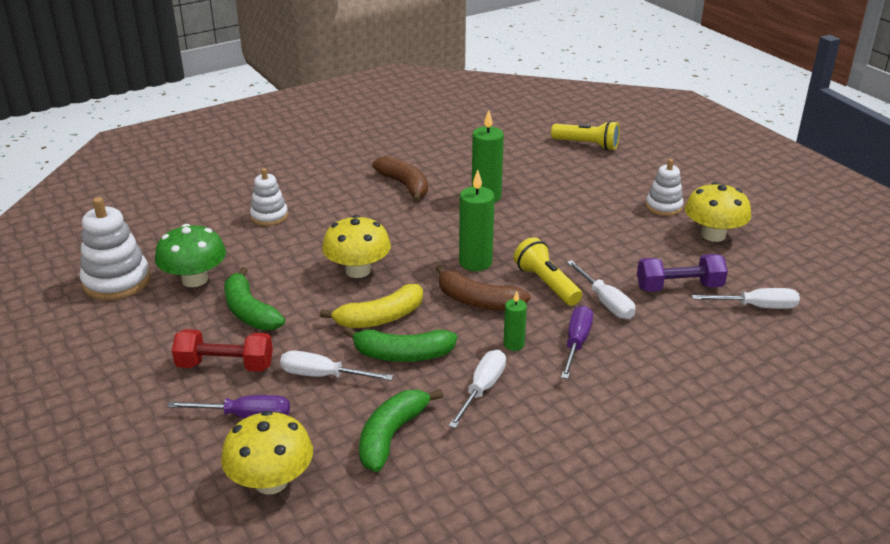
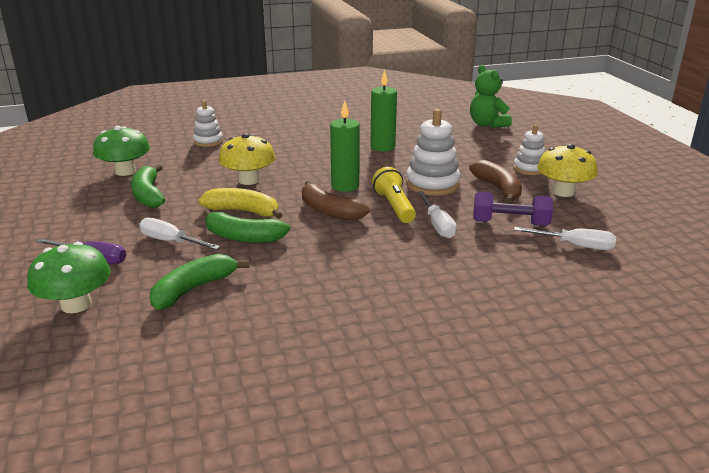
camera: 15 degrees right, 5 degrees down
(116, 281) = (71, 166): white stacking toy -> white stacking toy (432, 184)
(225, 365) = (104, 225): red dumbbell -> none
(271, 481) = (76, 304): yellow mushroom -> green mushroom
(380, 318) = (243, 211): yellow banana -> yellow banana turned 150 degrees counterclockwise
(405, 185) = (323, 134): brown banana -> brown banana (498, 189)
(482, 389) = (291, 269): white screwdriver -> none
(513, 344) = (339, 243): green candle -> none
(576, 343) = (393, 249): purple screwdriver -> none
(587, 145) = (487, 124): yellow flashlight -> green teddy bear

